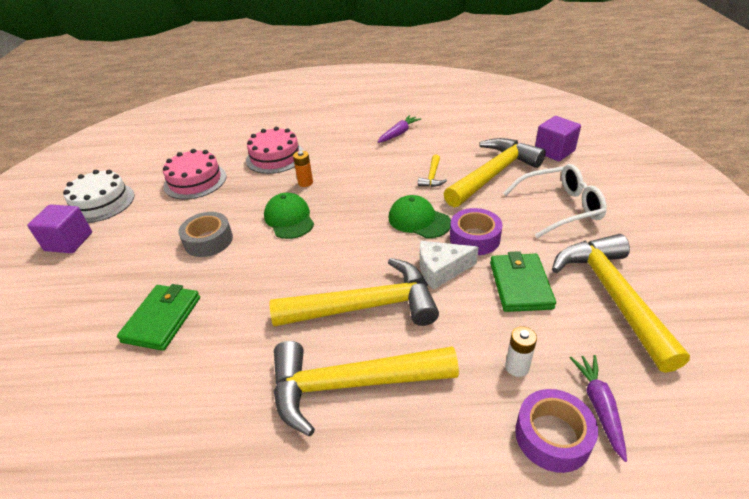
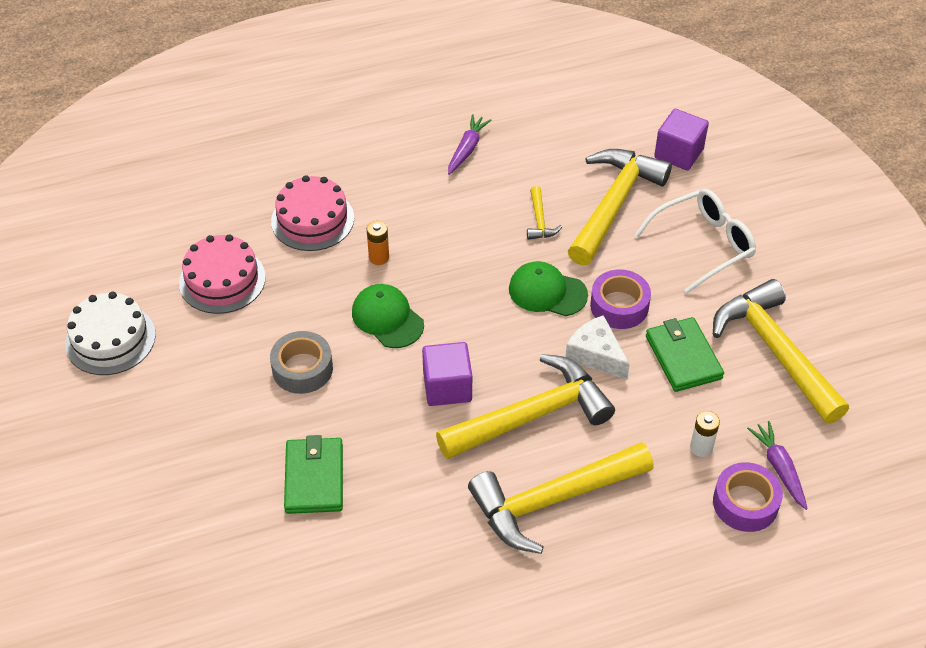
camera: 20 degrees left, 10 degrees up
(69, 242) = (115, 406): purple cube -> purple cube (447, 387)
(441, 270) = (596, 355): white cheese -> white cheese turned 75 degrees clockwise

